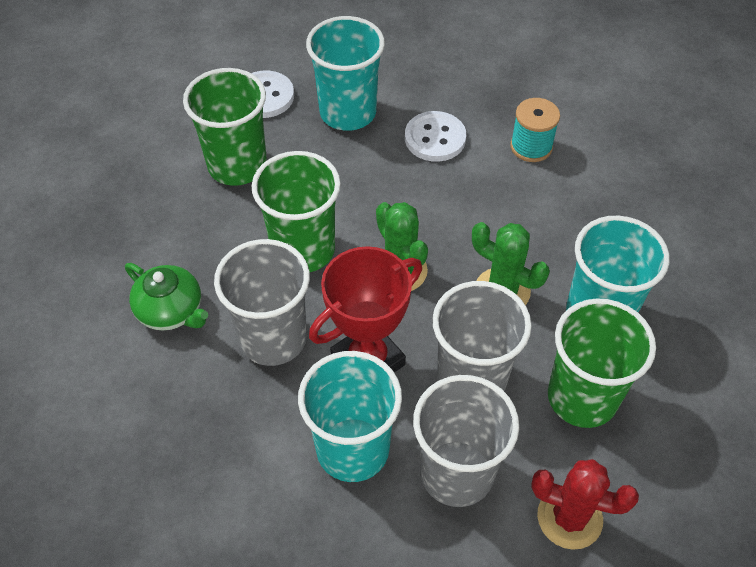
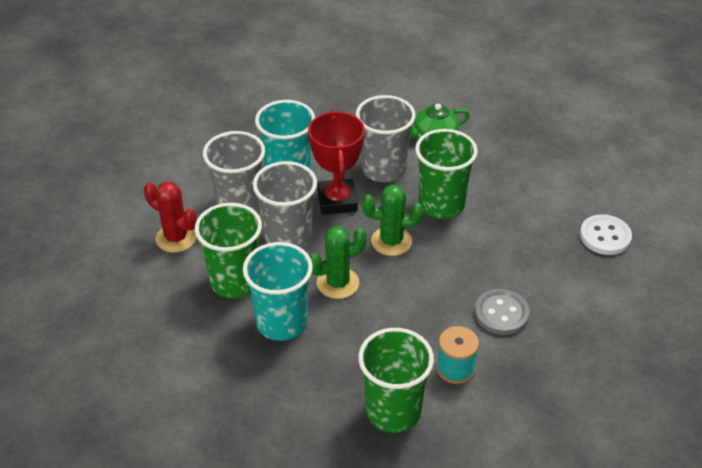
camera: 120 degrees right, 10 degrees down
(237, 165) = (538, 199): green cup -> green cup (393, 411)
(348, 112) = (560, 275): turquoise cup -> none
(435, 138) = (501, 313): white button -> grey button
(569, 518) = (176, 238): red cactus -> red cactus turned 75 degrees clockwise

